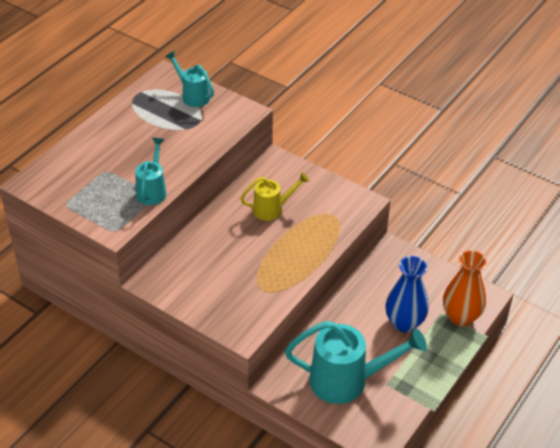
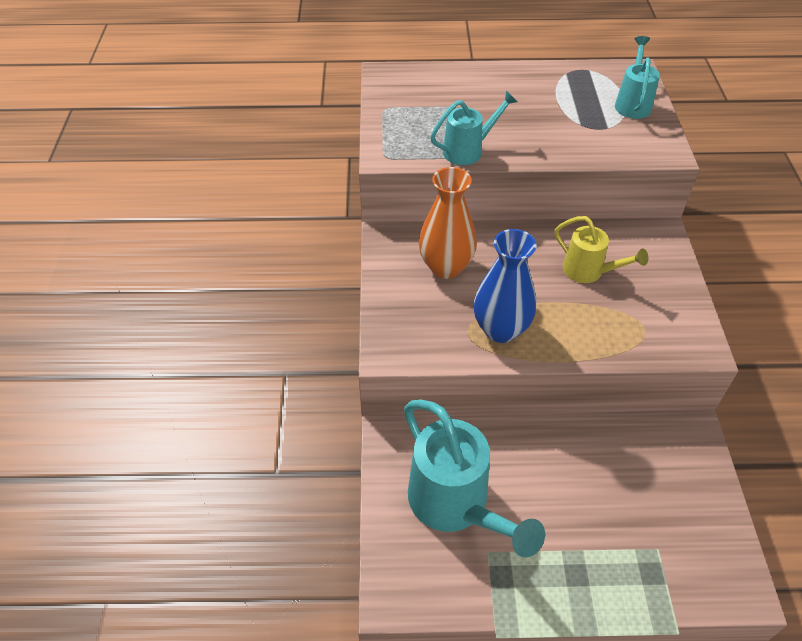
camera: 55 degrees right, 5 degrees up
(404, 323) = (598, 515): blue vase -> blue vase (500, 329)
(460, 317) = (675, 578): orange vase -> orange vase (446, 267)

